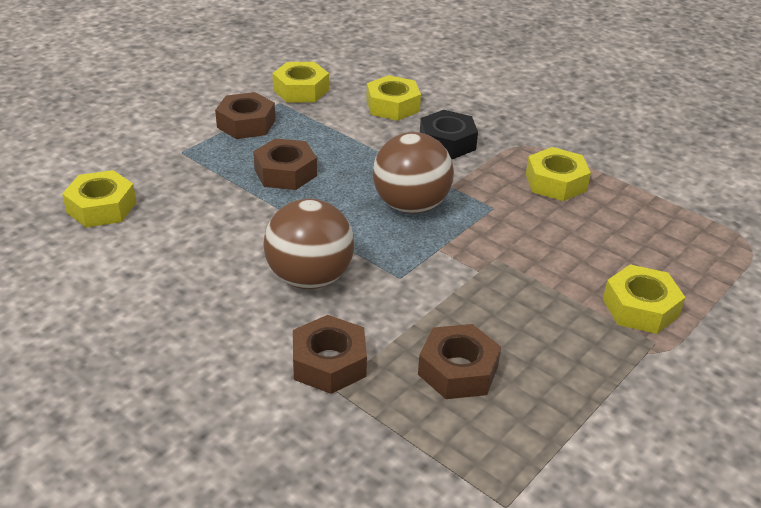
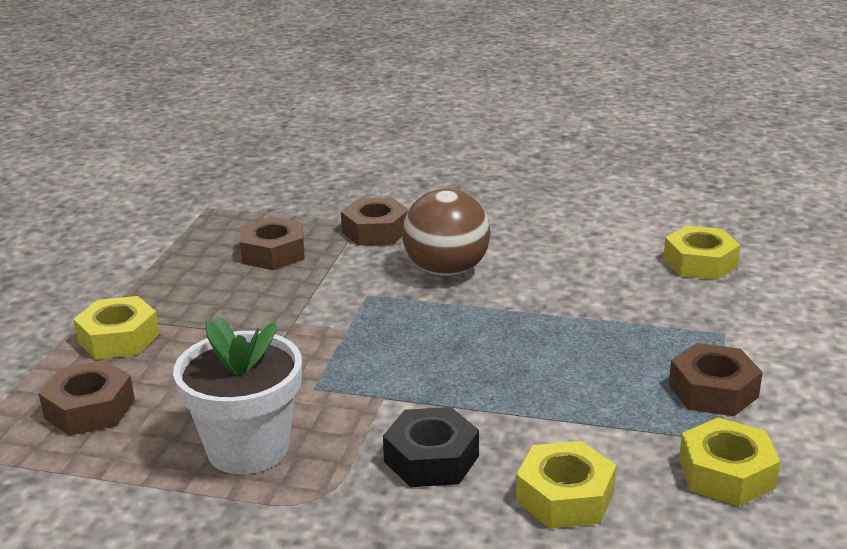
camera: 155 degrees right, 10 degrees down
(285, 172) = (583, 348): brown nut -> brown nut (90, 409)
(411, 205) = (410, 359): brown ball -> none
(555, 182) = (248, 448): yellow nut -> white flower pot

